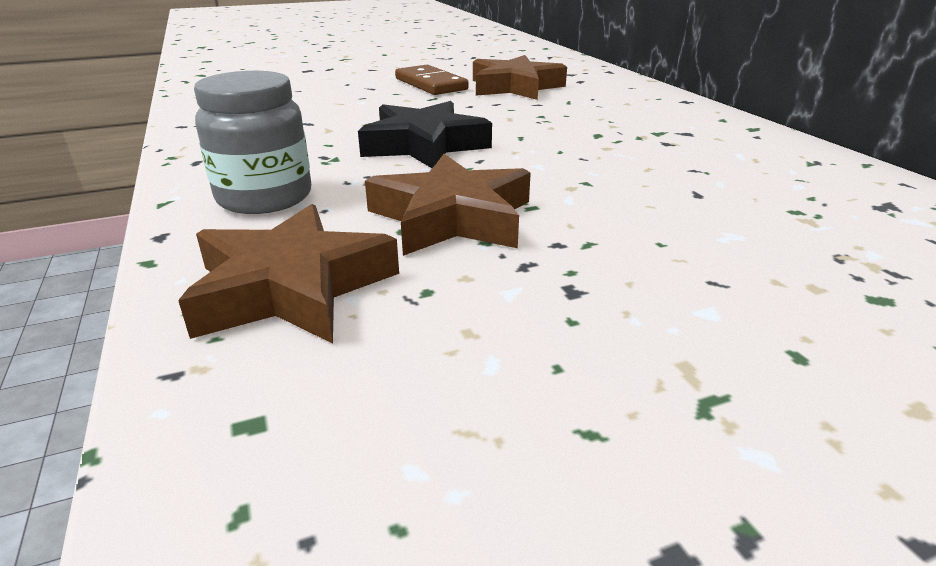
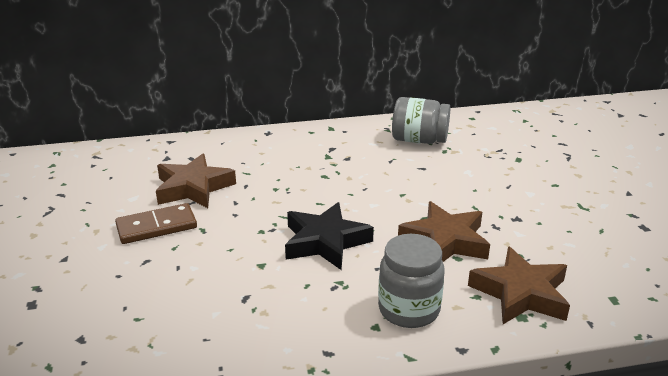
camera: 80 degrees left, 0 degrees up
(807, 187) = (419, 140): none -> grey jar

